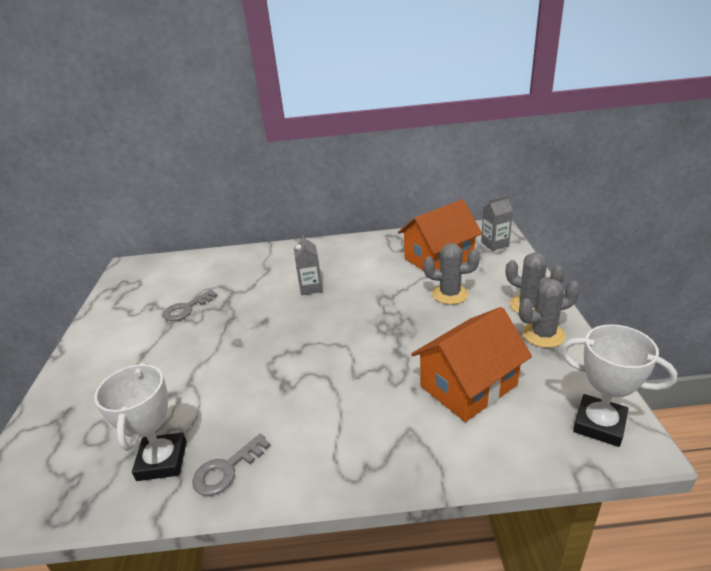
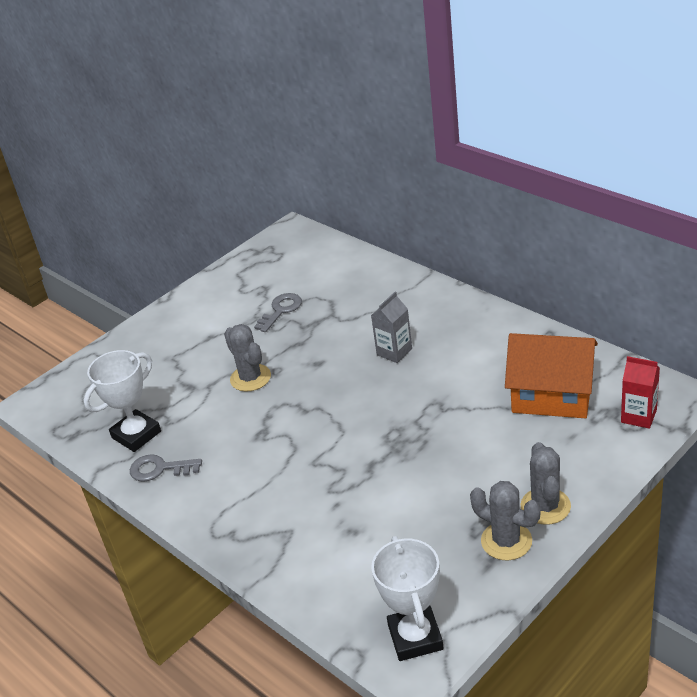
camera: 50 degrees right, 5 degrees up
(186, 309) = (280, 310): grey key -> grey key turned 120 degrees clockwise
(450, 294) = (496, 442): grey cactus -> grey cactus (250, 378)
(468, 385) = (376, 533): orange house -> none
(494, 244) = (638, 416): grey carton -> red carton

